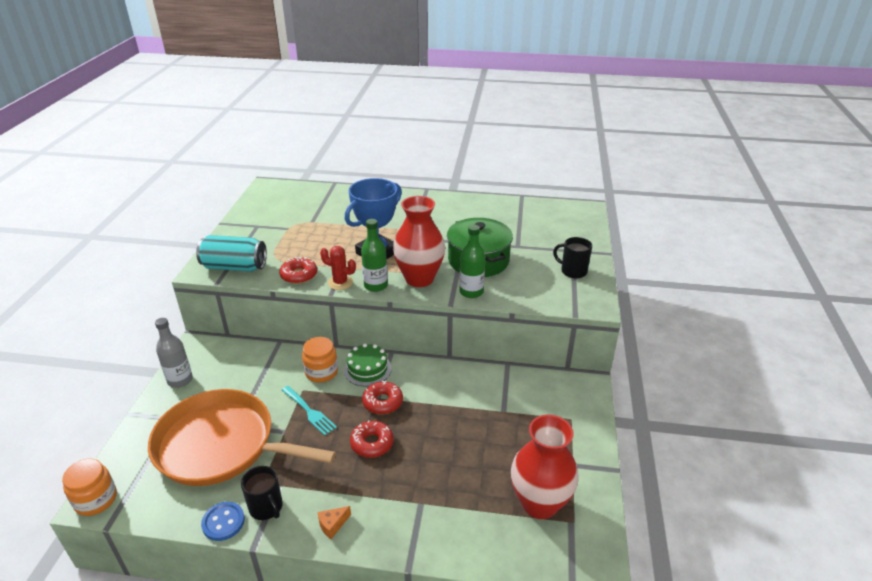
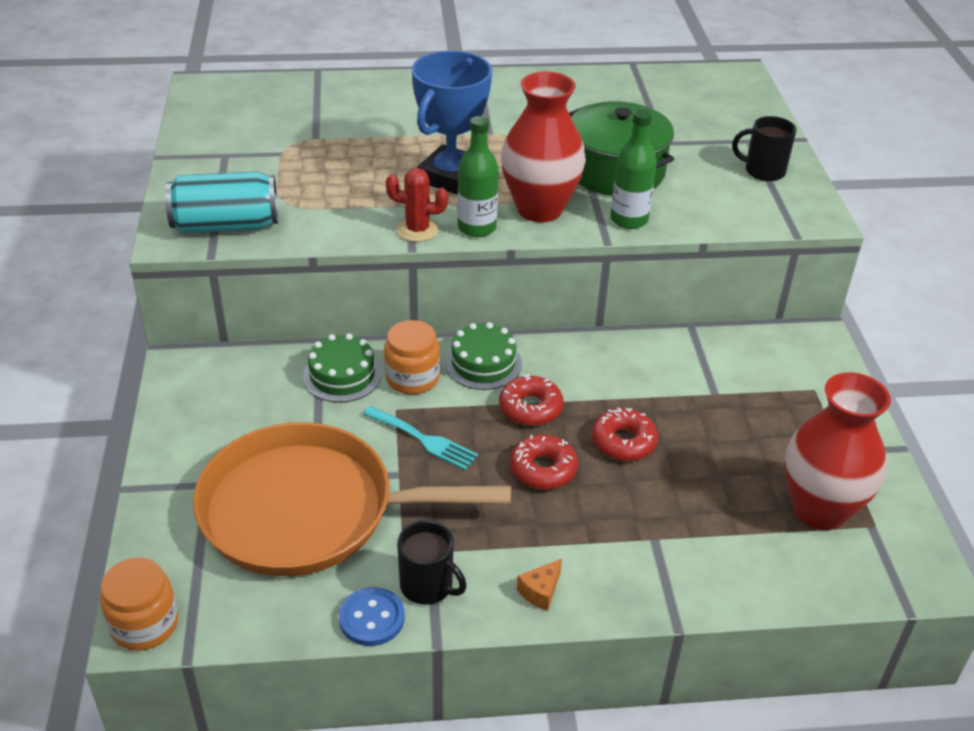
camera: 15 degrees left, 5 degrees up
(180, 380) = (184, 424): grey bottle -> none
(282, 364) = (342, 375): none -> green cake
(299, 275) = (343, 226): red donut -> red donut (623, 442)

